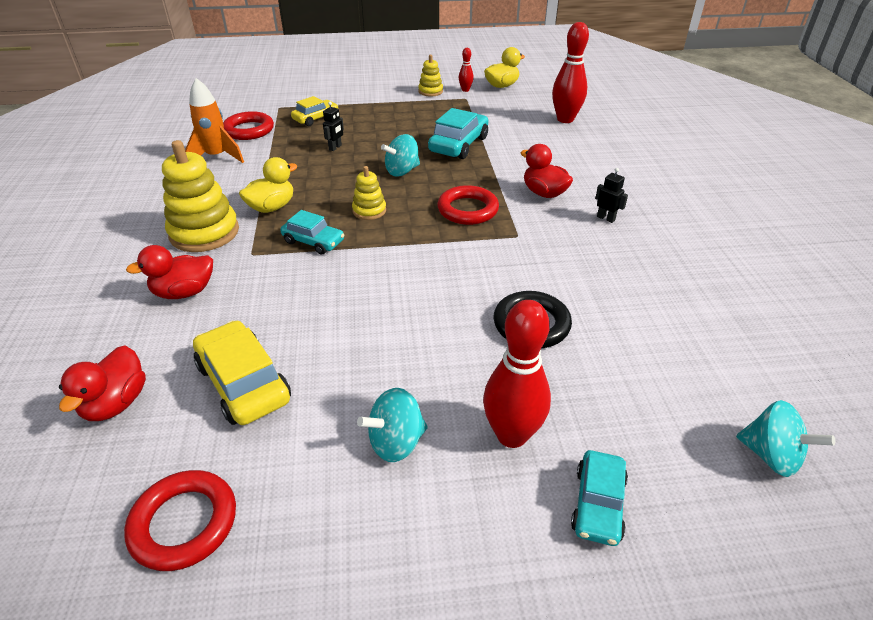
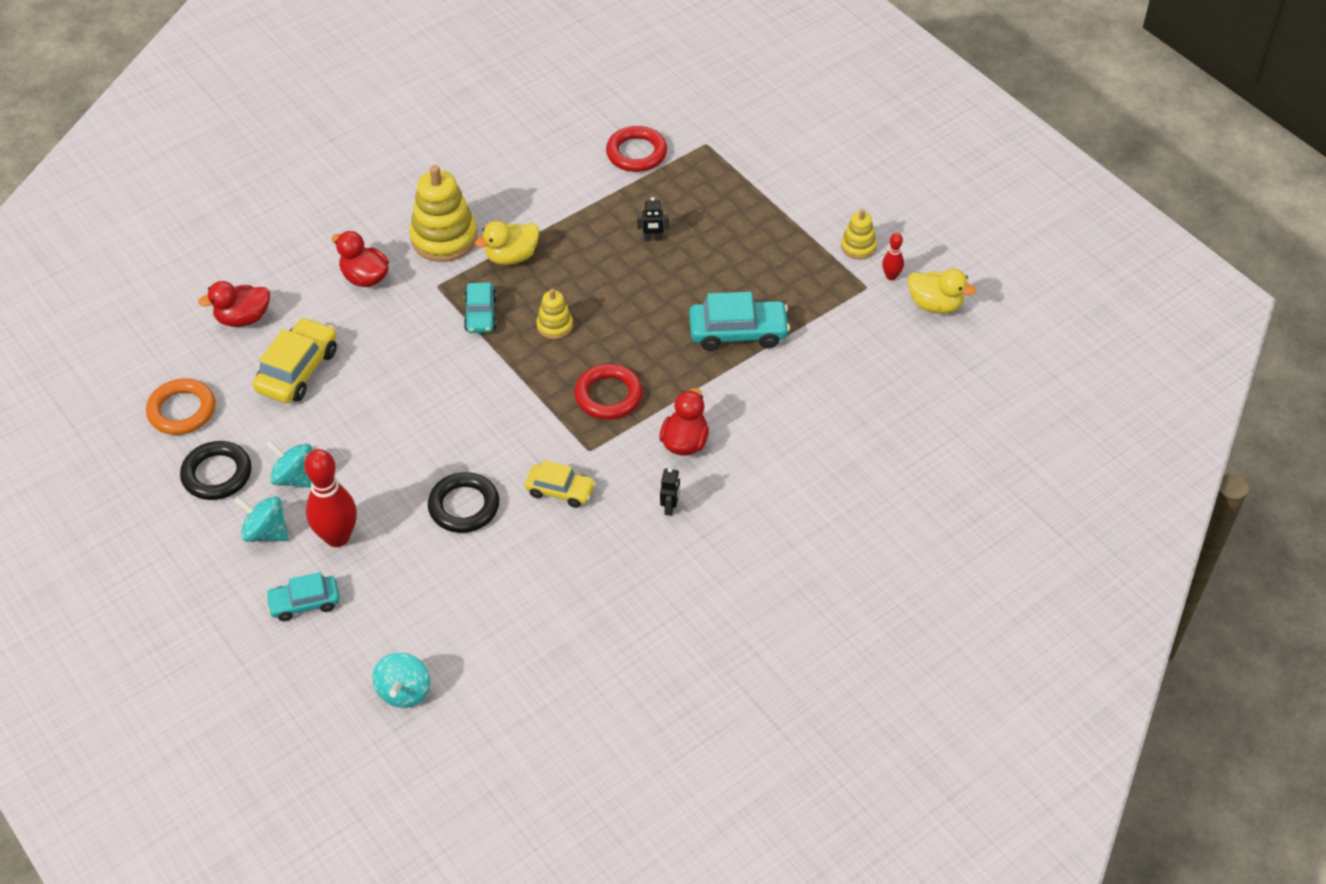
camera: 60 degrees right, 10 degrees up
(184, 523) = (182, 410): red ring -> orange ring
(217, 157) = (566, 165): orange rocket -> none
(272, 207) = (511, 257): yellow duck -> yellow duck turned 135 degrees clockwise
(316, 118) = (704, 188): yellow car -> yellow car (560, 490)
(326, 523) = (217, 474): none -> black ring
(402, 171) = (645, 313): turquoise spinning top -> turquoise spinning top (266, 532)
(565, 119) = (883, 401): red bowling pin -> none

